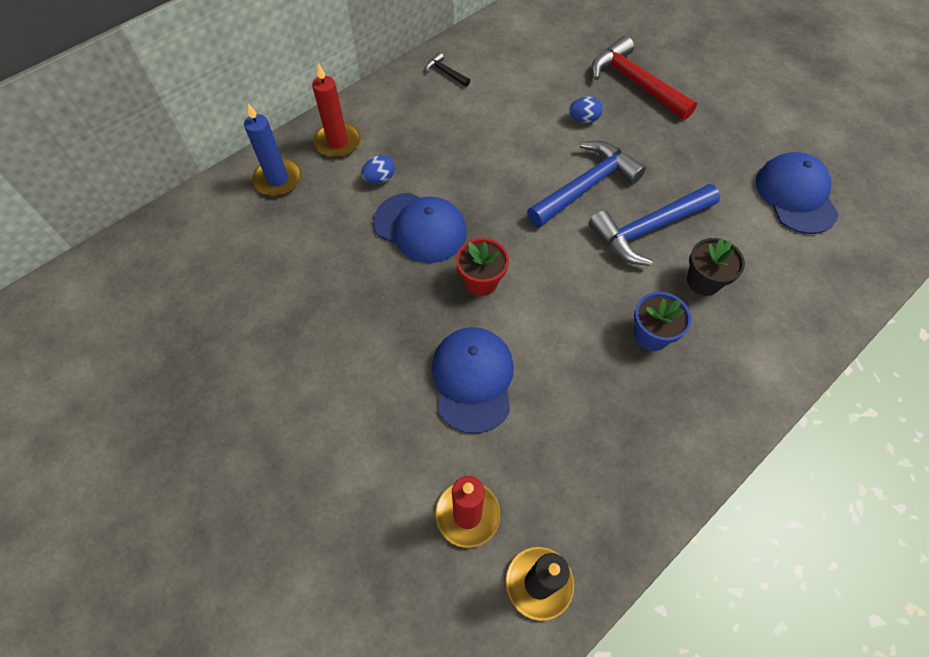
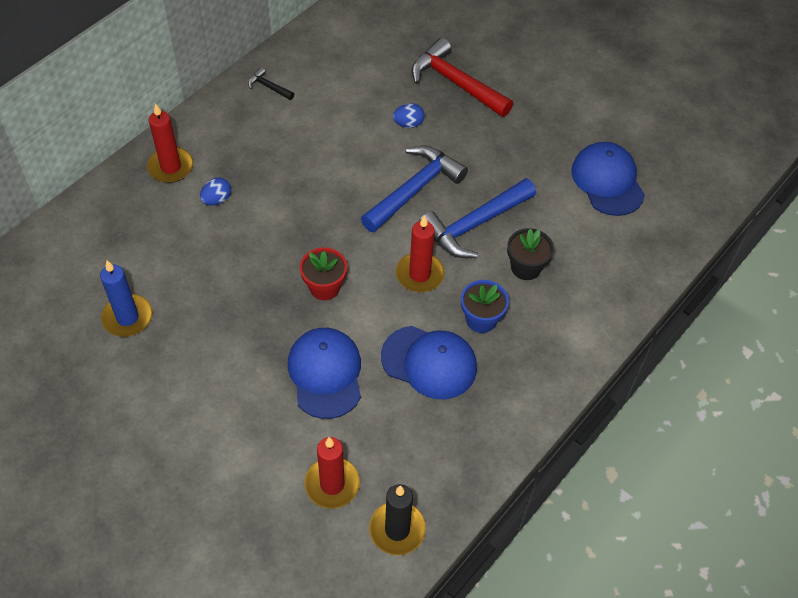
camera: 10 degrees left, 5 degrees down
(278, 179) = (117, 209): blue candle -> blue candle (127, 317)
(420, 228) = (262, 243): blue cap -> blue cap (429, 362)
(585, 277) = (419, 274): none -> red candle

